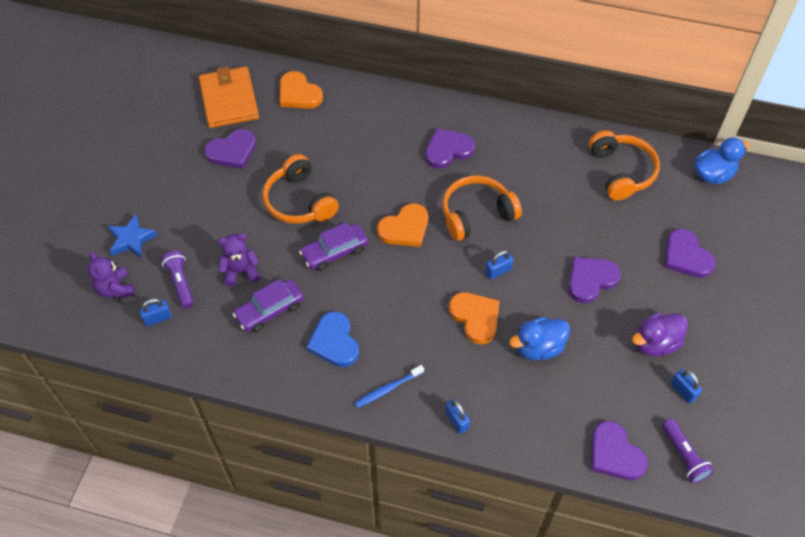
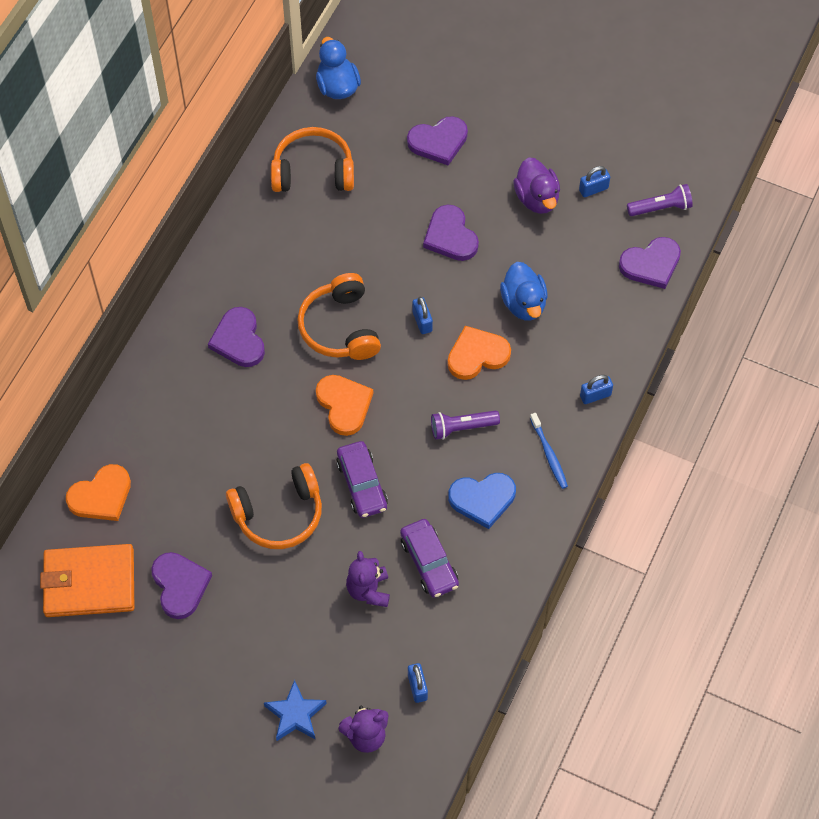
camera: 80 degrees left, 5 degrees up
(181, 283) = (372, 659): purple flashlight -> purple flashlight (462, 427)

